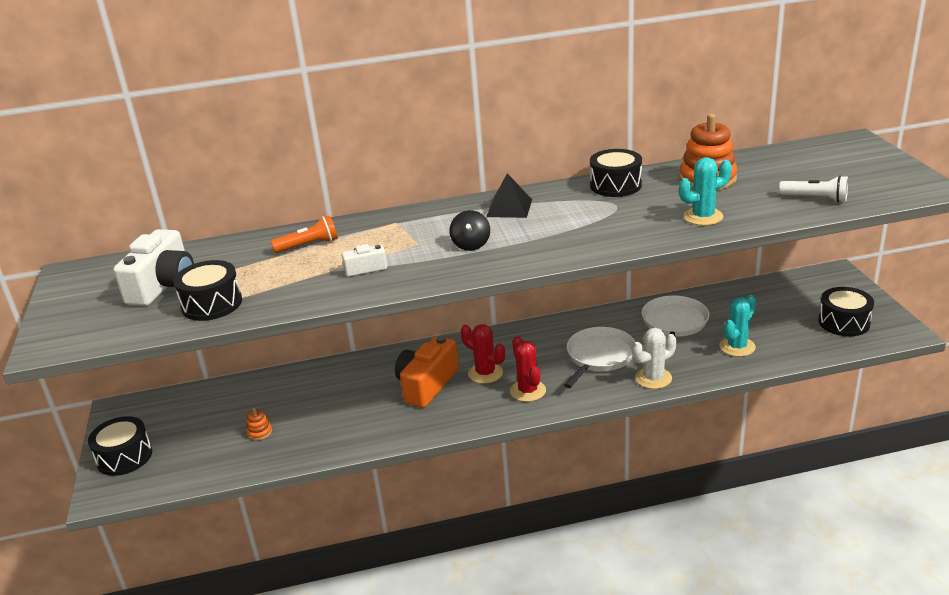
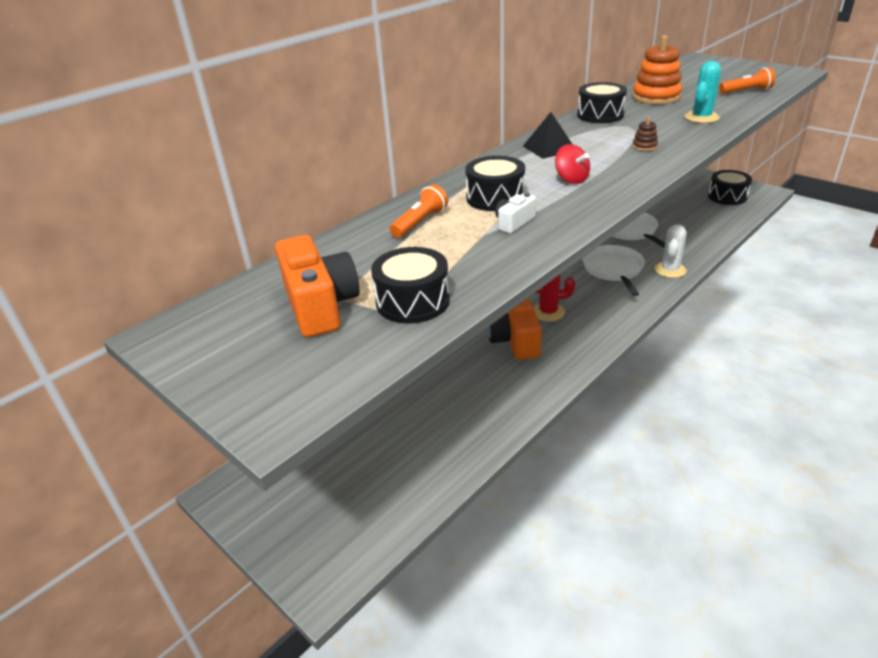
camera: 35 degrees left, 5 degrees up
(124, 457) = (297, 535): black drum -> black drum (495, 198)
(163, 286) = (320, 305): white camera -> orange camera
(259, 432) = (417, 442): orange stacking toy -> none
(471, 245) = (571, 179): black spinning top -> red spinning top
(528, 391) = (598, 312): red cactus -> none
(589, 232) = (644, 146): none -> brown stacking toy
(737, 347) = (690, 231): turquoise cactus -> none
(815, 198) = (746, 91): white flashlight -> orange flashlight

